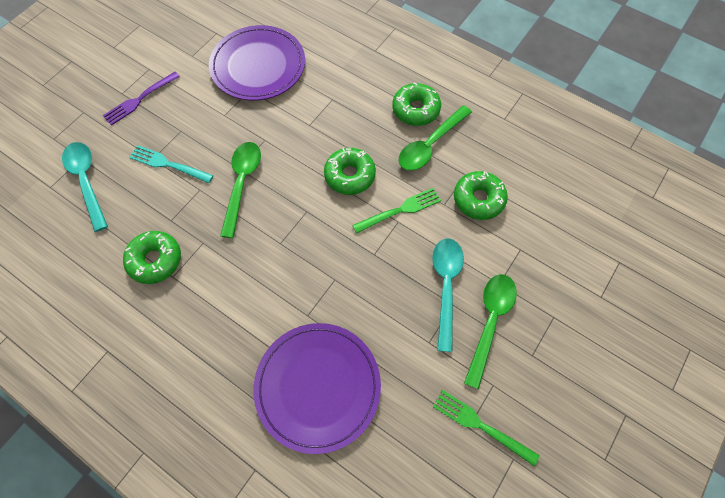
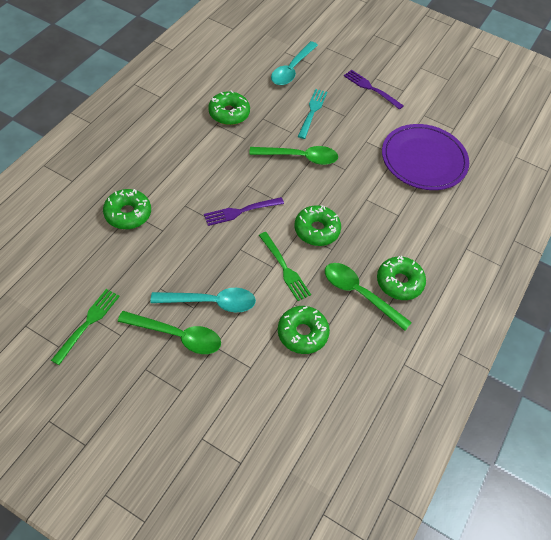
camera: 80 degrees right, 10 degrees down
(87, 181) = (292, 69): turquoise spoon -> turquoise spoon turned 150 degrees clockwise
(318, 386) = (128, 214): purple plate -> green donut
(320, 252) = (240, 211): none -> purple fork

